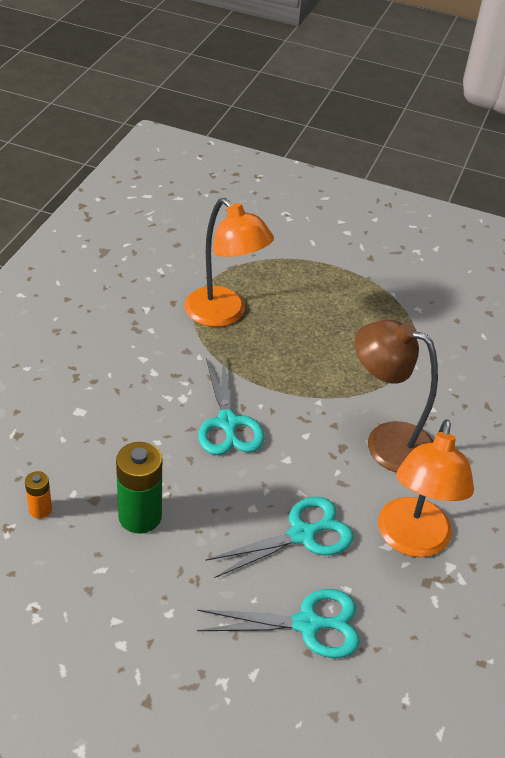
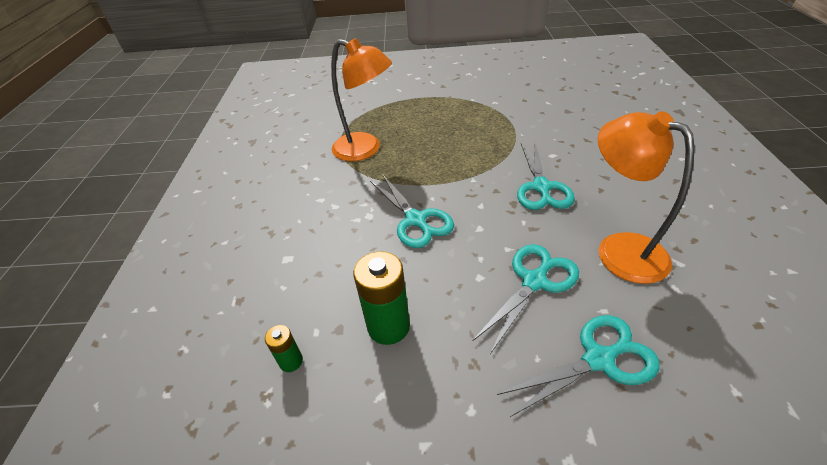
camera: 15 degrees left, 0 degrees up
(40, 509) = (291, 361): orange battery -> green battery
(386, 442) = (541, 187): brown lamp -> turquoise scissors
(412, 541) = (619, 249): orange lamp -> orange lamp turned 150 degrees clockwise

